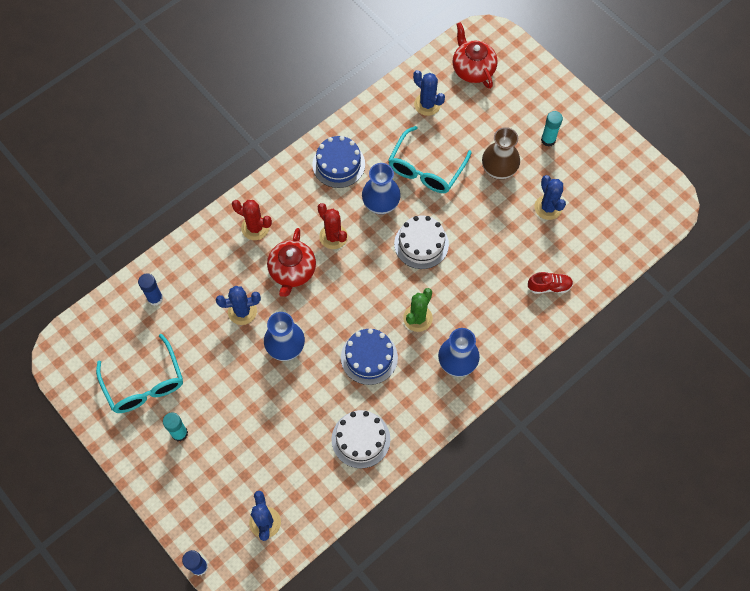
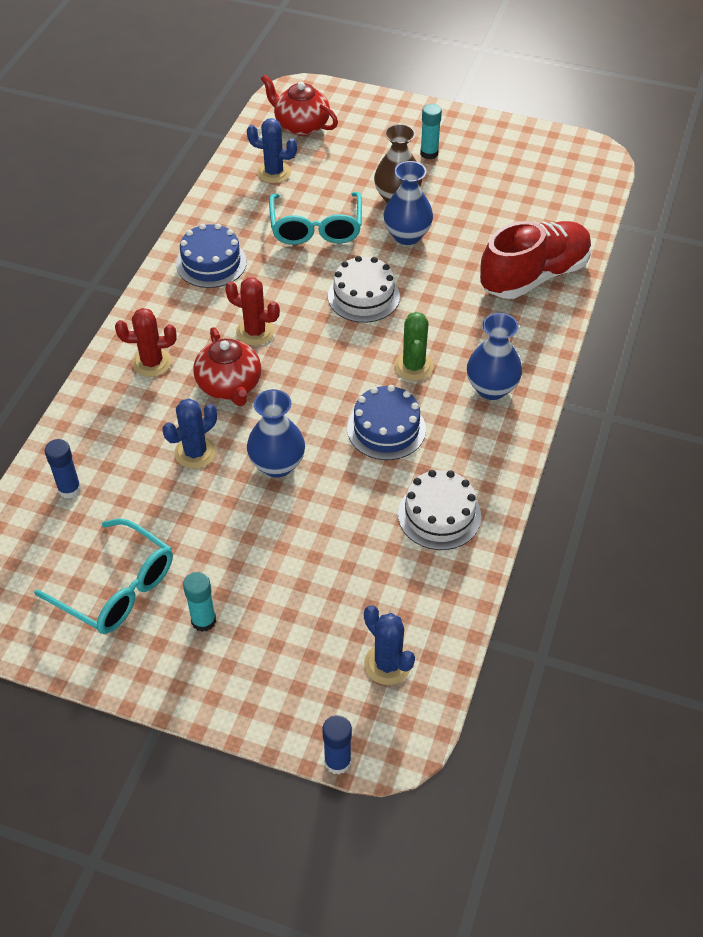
camera: 30 degrees left, 15 degrees down
(381, 204) = (289, 279): blue vase -> blue vase (407, 235)
(548, 207) = (476, 209): blue cactus -> none
(549, 286) = (534, 276): red shoe -> red shoe, size x2.26

